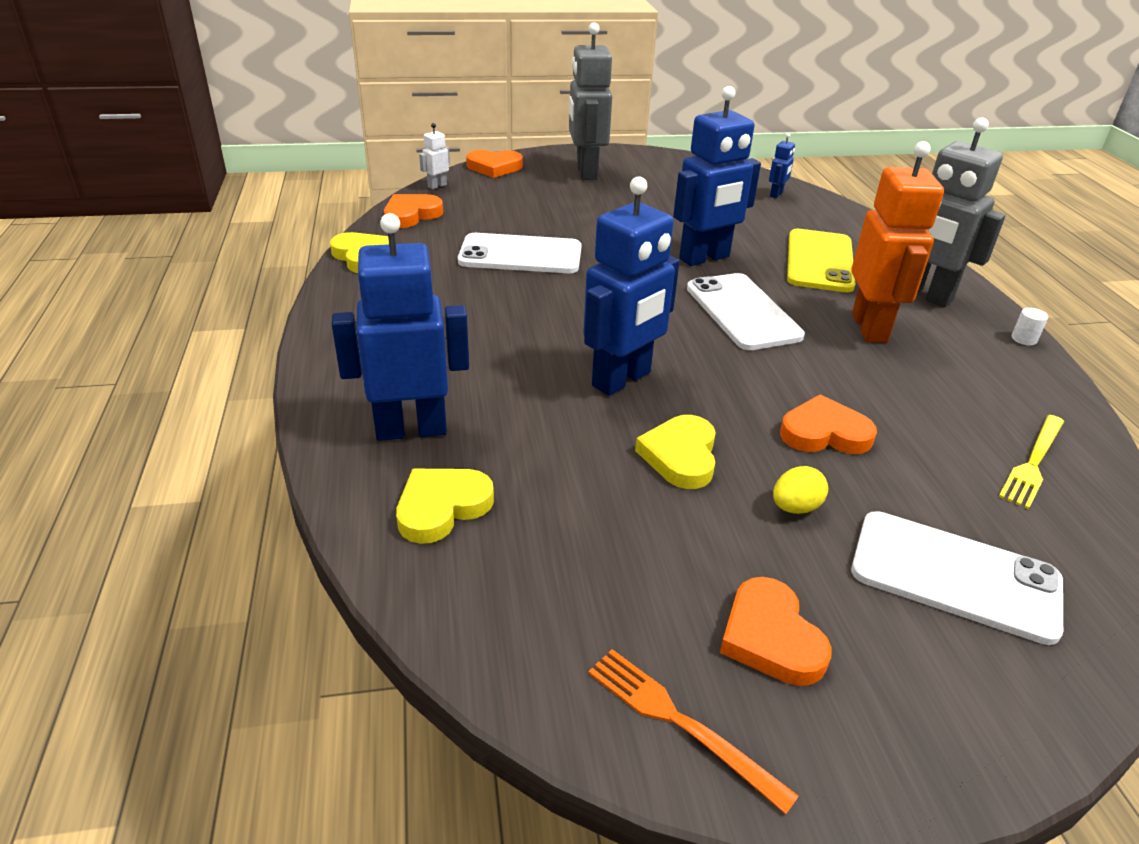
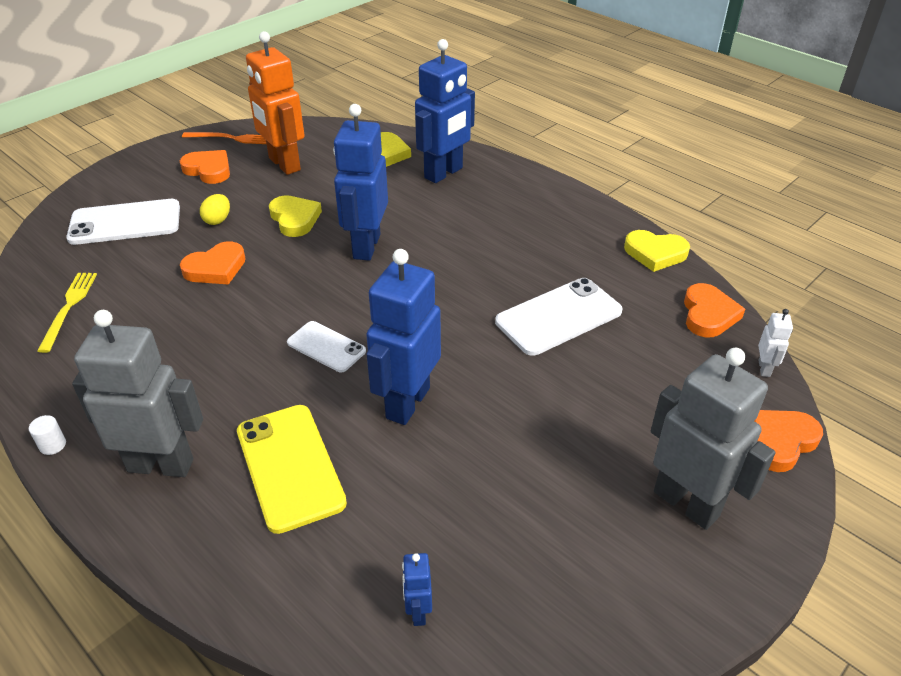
camera: 145 degrees right, 5 degrees up
(742, 312) = (326, 347): white phone -> white phone, size x0.60
(870, 328) = (207, 384): orange robot -> orange robot (284, 164)

